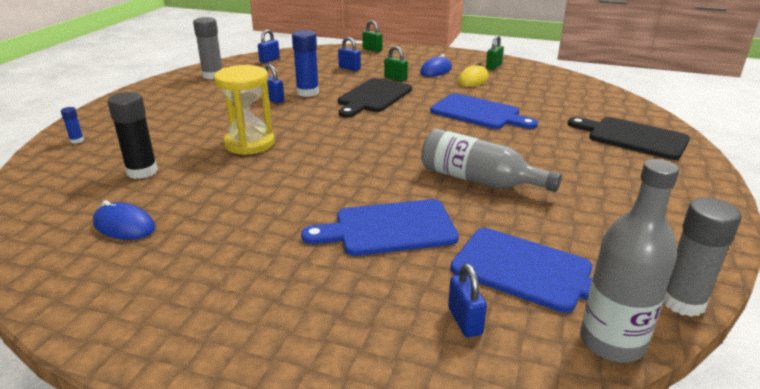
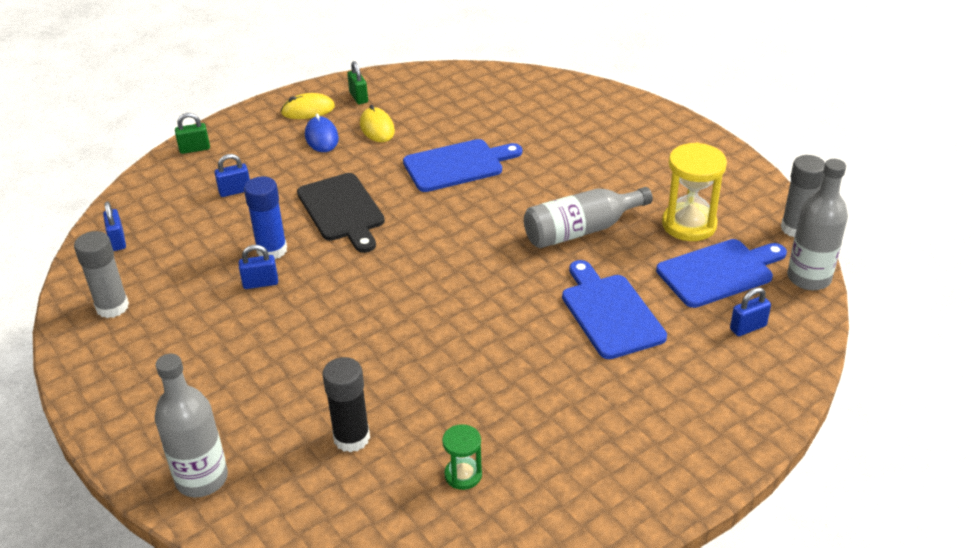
camera: 55 degrees left, 10 degrees up
(77, 140) = (202, 479): blue glue stick -> grey bottle
(124, 226) = (463, 475): blue mouse -> green hourglass
(249, 144) = (365, 339): yellow hourglass -> yellow hourglass (689, 224)
(388, 228) = (610, 313): blue cutting board -> blue cutting board turned 135 degrees clockwise
(395, 78) = (309, 173): green padlock -> none
(455, 60) = (308, 110): none -> yellow mouse
(464, 321) = (748, 327): blue padlock -> blue padlock turned 45 degrees counterclockwise
(633, 137) = (590, 115): black cutting board -> none

